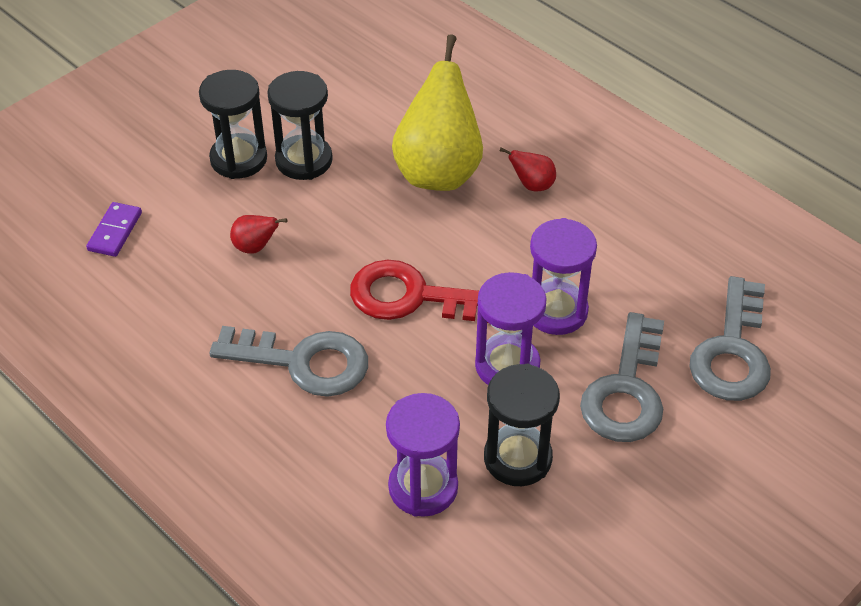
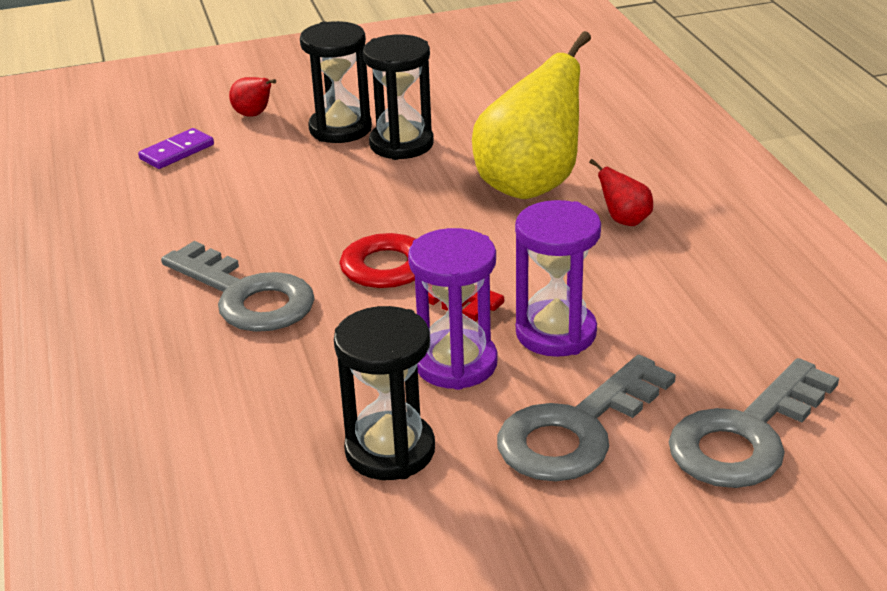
camera: 30 degrees right, 15 degrees down
(255, 247) = (290, 195): red pear -> red pear (254, 115)
(423, 487) = (262, 441): purple hourglass -> none

